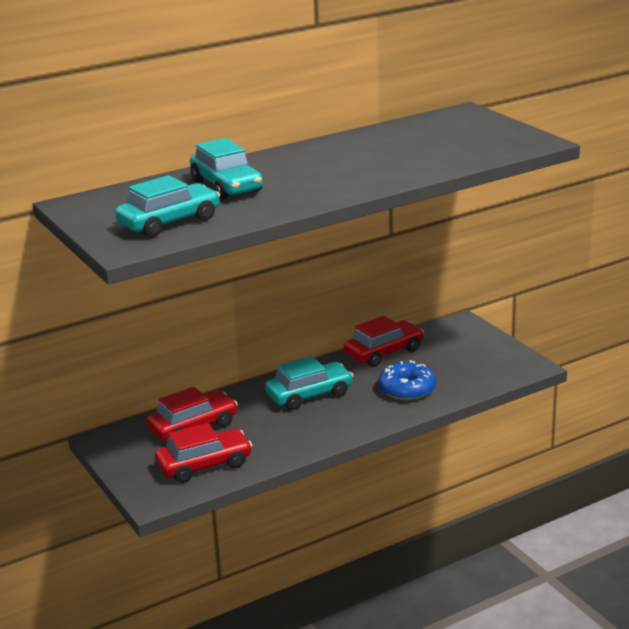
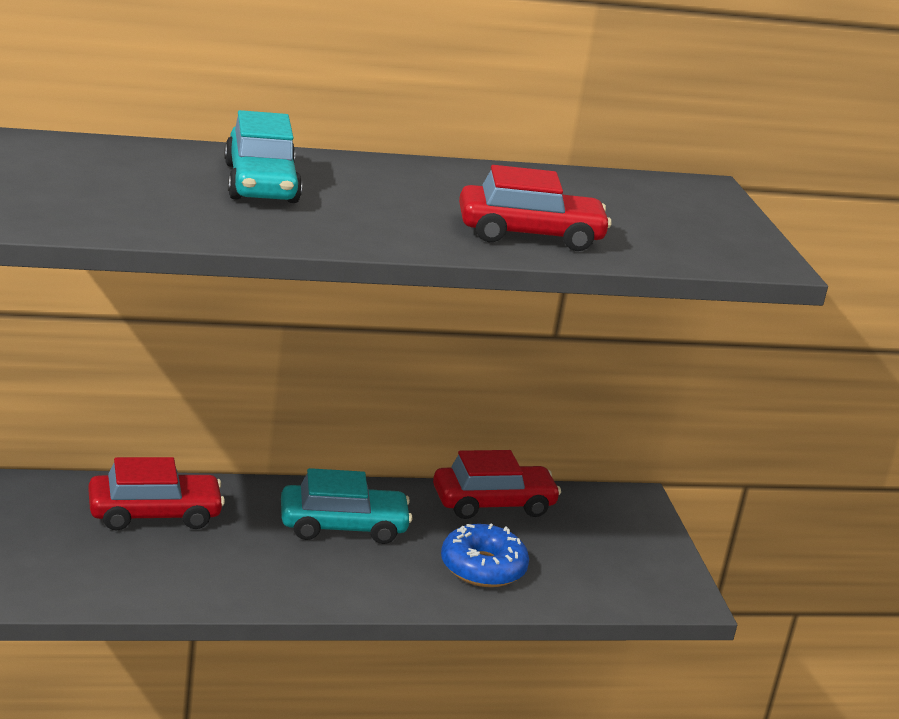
camera: 15 degrees right, 0 degrees up
(169, 222) = (128, 206): turquoise car -> none
(204, 465) = (123, 572): red car -> red car (530, 234)

